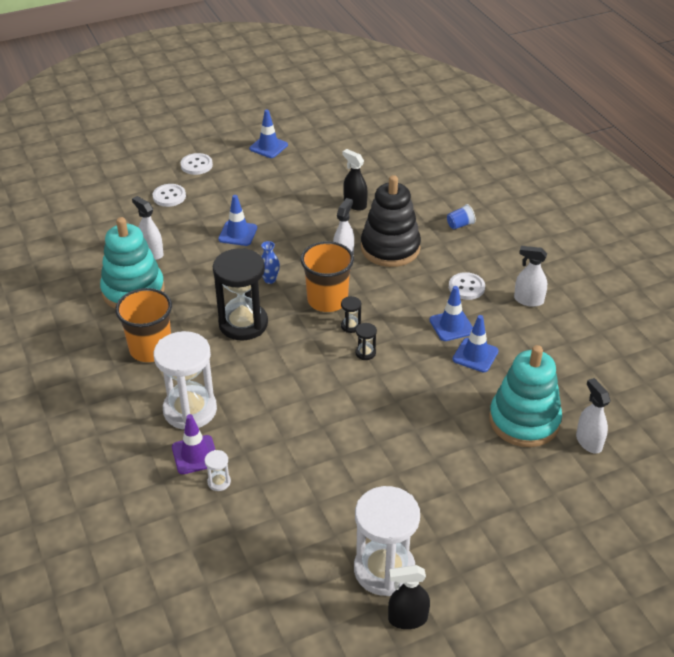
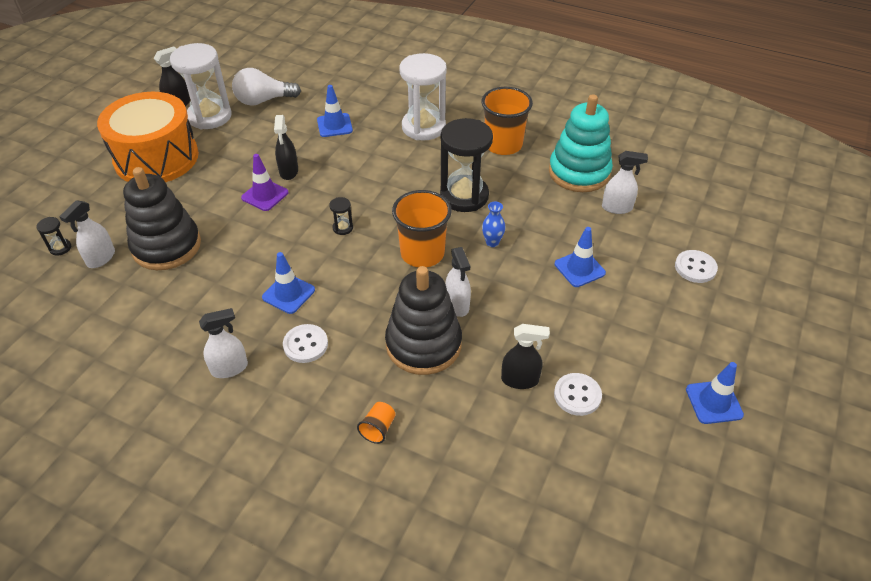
camera: 140 degrees right, 5 degrees up
(195, 455) = (387, 109): purple traffic cone -> purple traffic cone (265, 195)
(196, 165) = (735, 321): white button -> white button (577, 395)
(219, 482) = (355, 105): white hourglass -> none
(306, 556) = (263, 100): none -> white light bulb
(350, 326) = (378, 242): black hourglass -> black hourglass (60, 248)
(361, 436) = (289, 171): none -> black spray bottle
(460, 225) = (378, 428): blue cup -> orange cup
(475, 355) = (245, 278): blue traffic cone -> blue traffic cone (334, 125)
(480, 538) = (156, 158): none -> orange drum
(524, 421) = (166, 246): turquoise stacking toy -> black stacking toy
(588, 442) = (101, 258): white spray bottle -> white spray bottle turned 90 degrees clockwise

